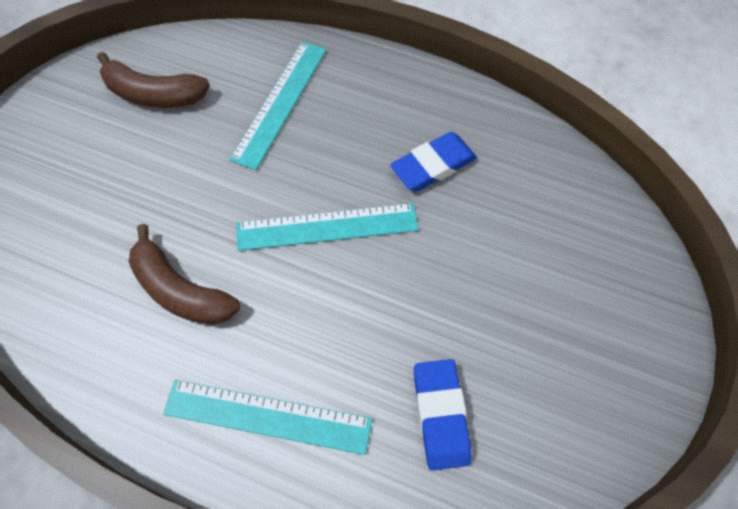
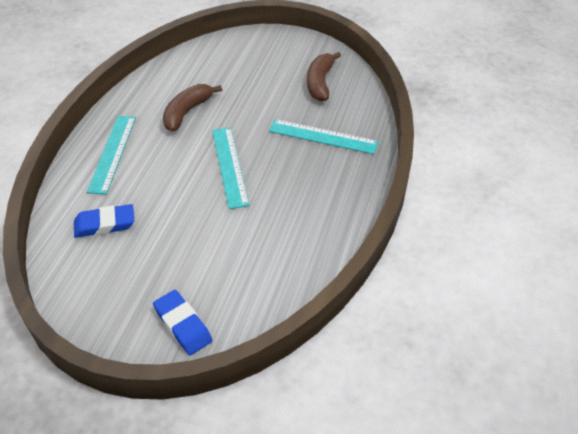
camera: 85 degrees right, 15 degrees down
(433, 165) = (281, 215): blue eraser -> blue eraser (183, 325)

